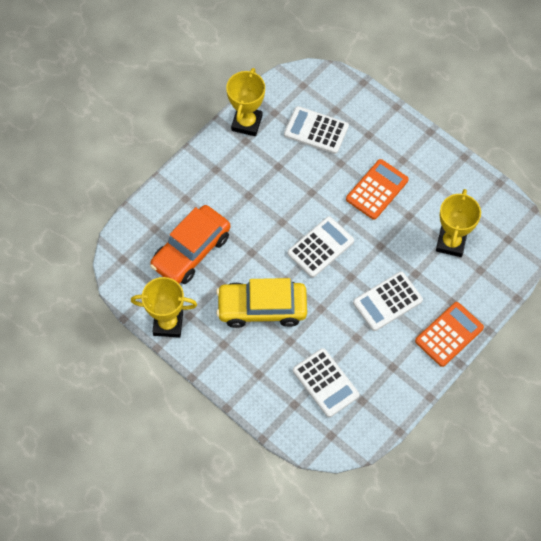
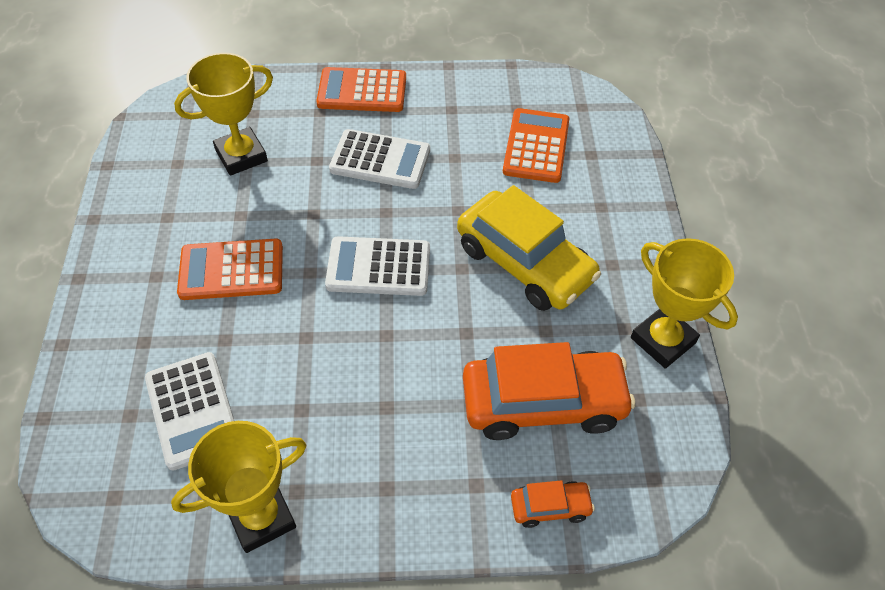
camera: 135 degrees left, 10 degrees down
(151, 214) = (550, 507): none -> orange car
(325, 383) = (536, 146): white calculator -> orange calculator

